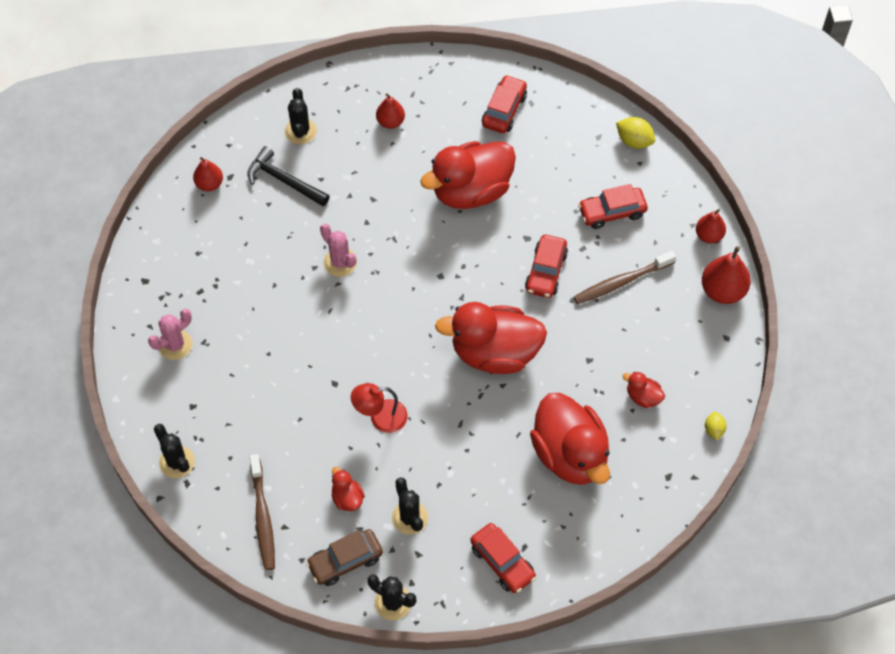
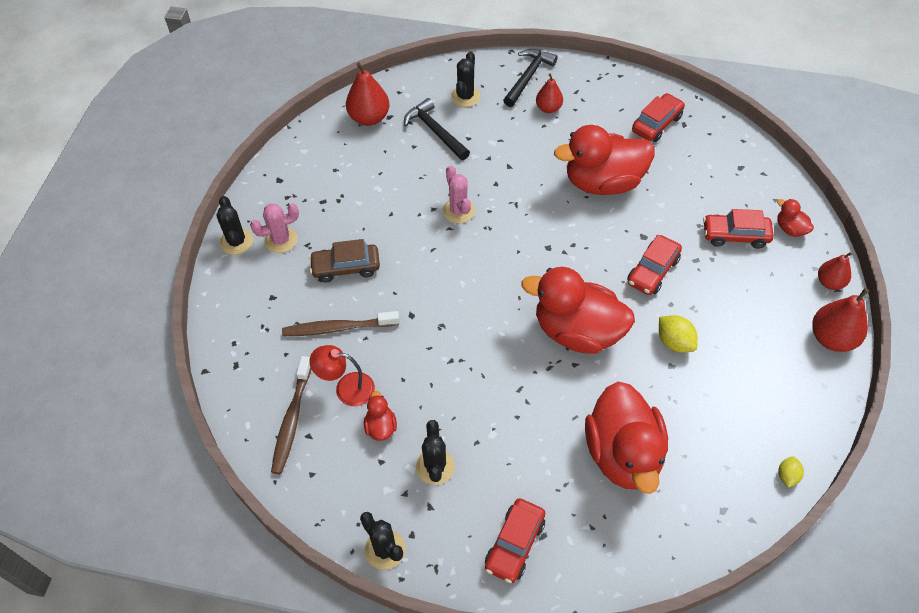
camera: 20 degrees right, 5 degrees down
(177, 462) = (235, 343): black cactus -> black cactus (236, 241)
(209, 184) = (369, 118): red pear -> red pear, size x1.58
(345, 561) = (354, 489): brown car -> brown car (346, 267)
(357, 90) = (528, 77): none -> black hammer
(380, 418) = (443, 360): red lamp -> red lamp (346, 388)
(502, 562) = (515, 544): red car -> red car turned 45 degrees clockwise
(621, 282) = (726, 301): brown toothbrush -> brown toothbrush (338, 328)
(634, 141) = (775, 179): yellow lemon -> yellow lemon (674, 342)
(643, 397) = (718, 418): red duck -> red duck (790, 229)

